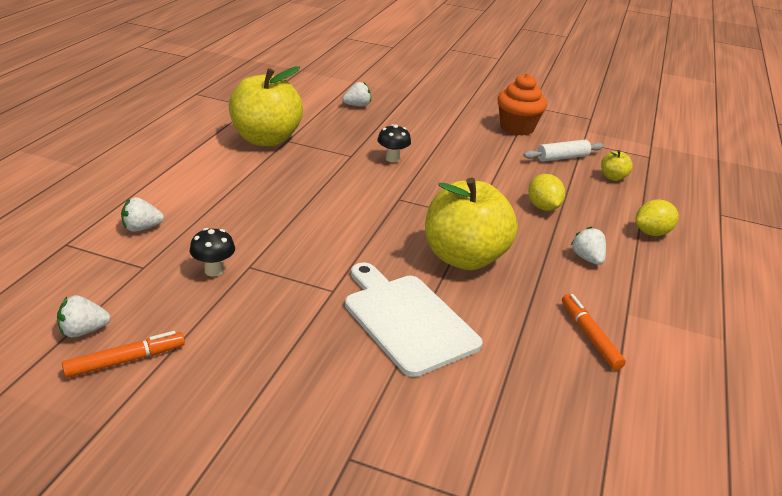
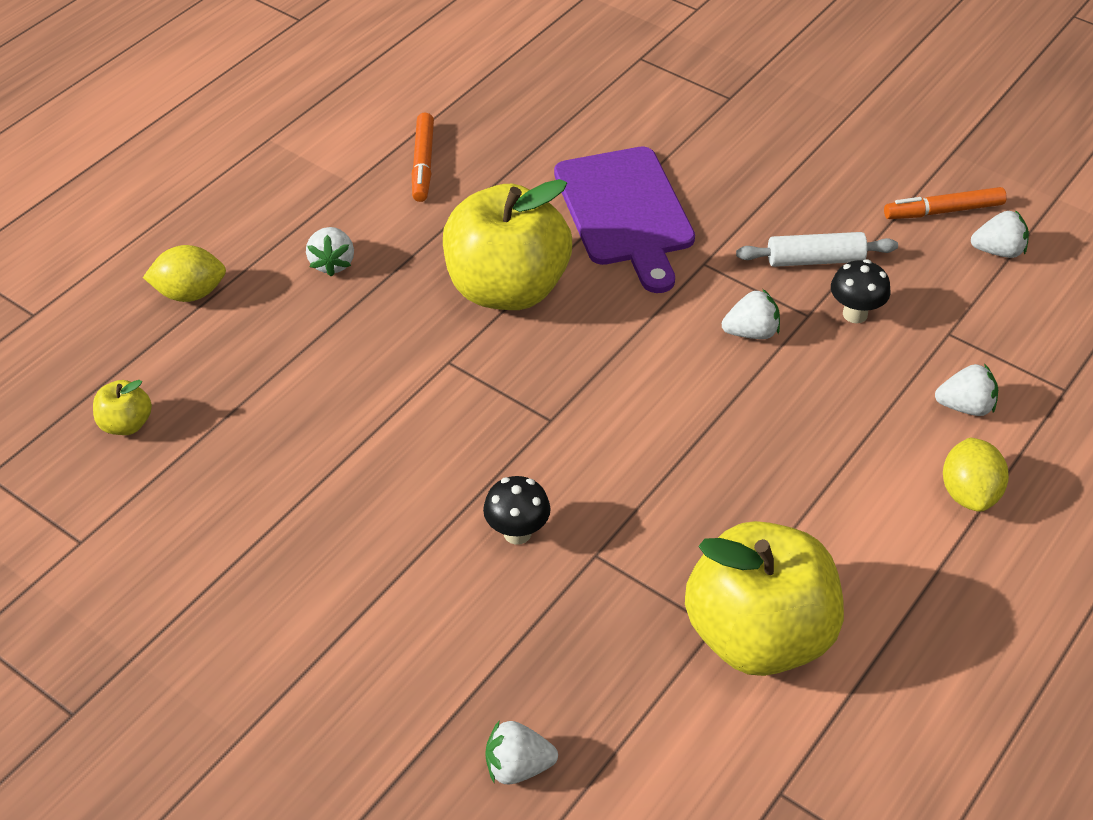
camera: 160 degrees left, 15 degrees up
(289, 251) = (751, 332): none -> white strawberry
(407, 320) = (626, 212): white cutting board -> purple cutting board
(517, 128) = (185, 615): orange cupcake -> none
(543, 207) = (318, 368): yellow lemon -> yellow lemon (969, 493)
(562, 158) = (173, 494): white rolling pin -> white rolling pin (815, 259)

